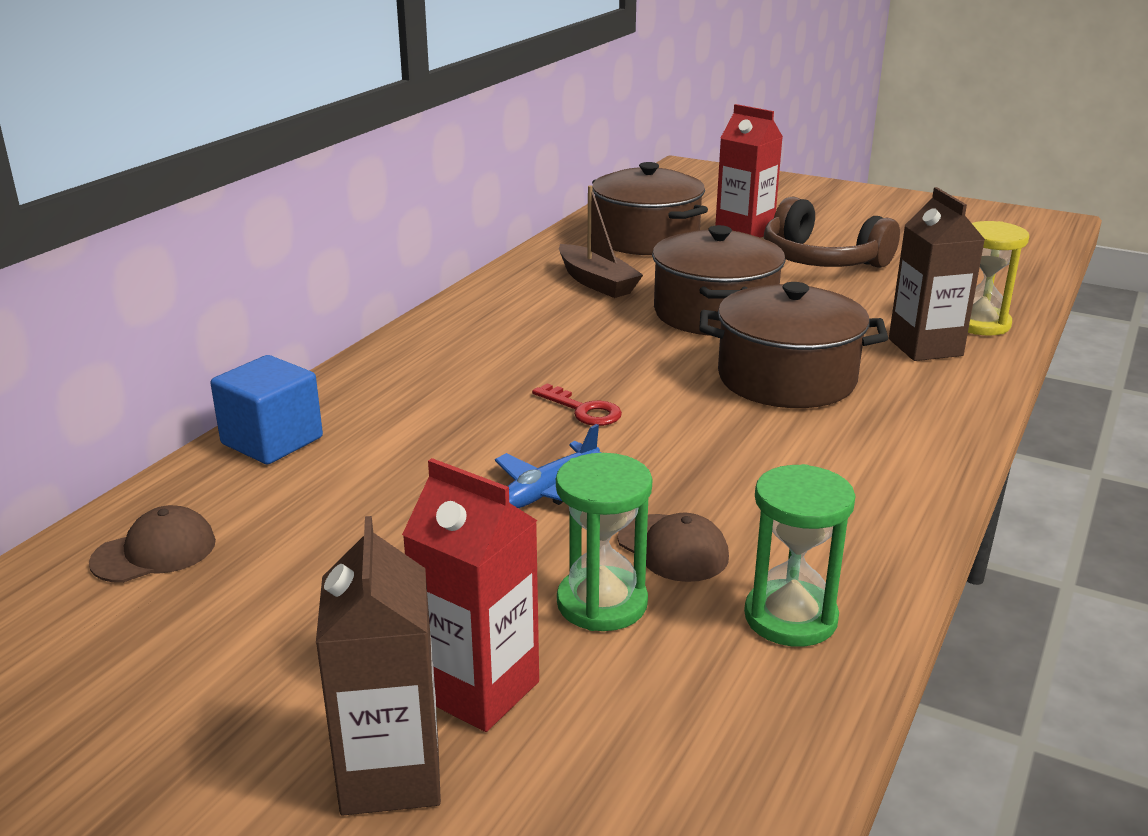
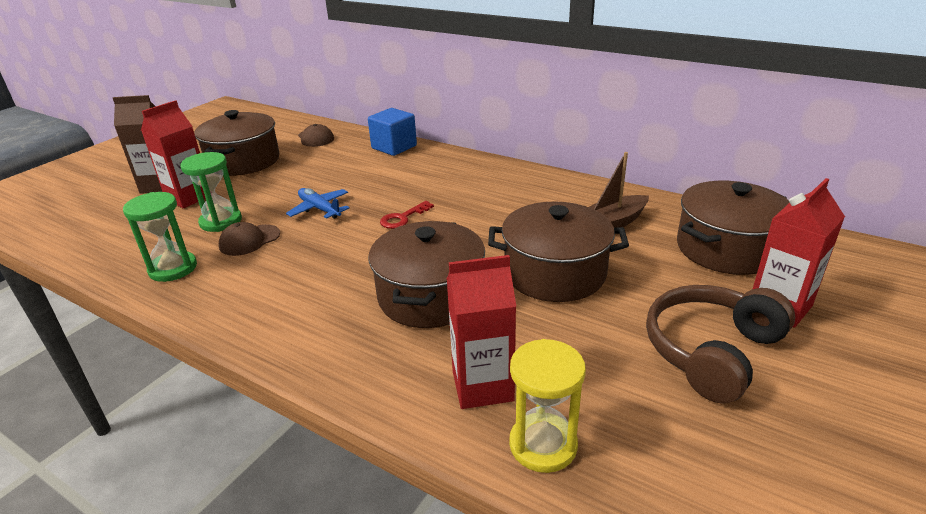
camera: 95 degrees right, 5 degrees up
(267, 646) = (244, 161): none -> brown pot
(925, 347) = (482, 386): brown carton -> red carton

